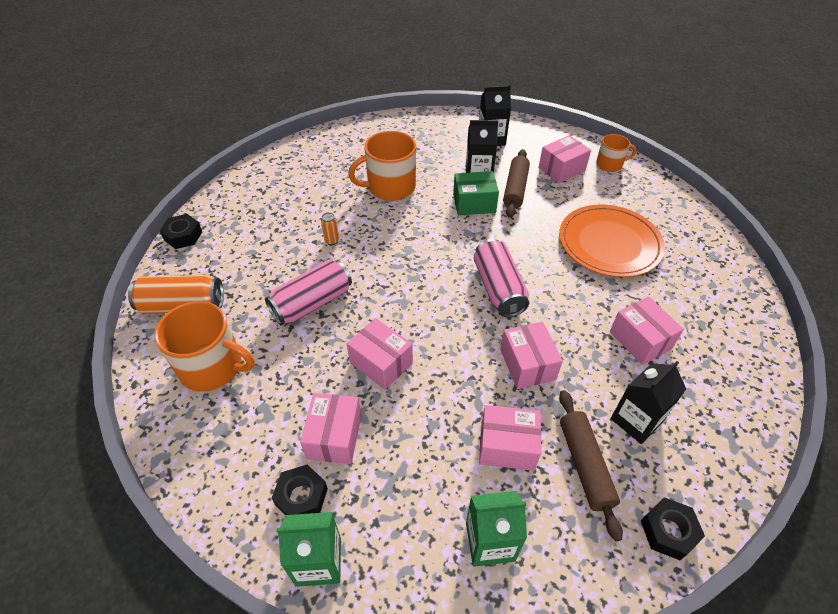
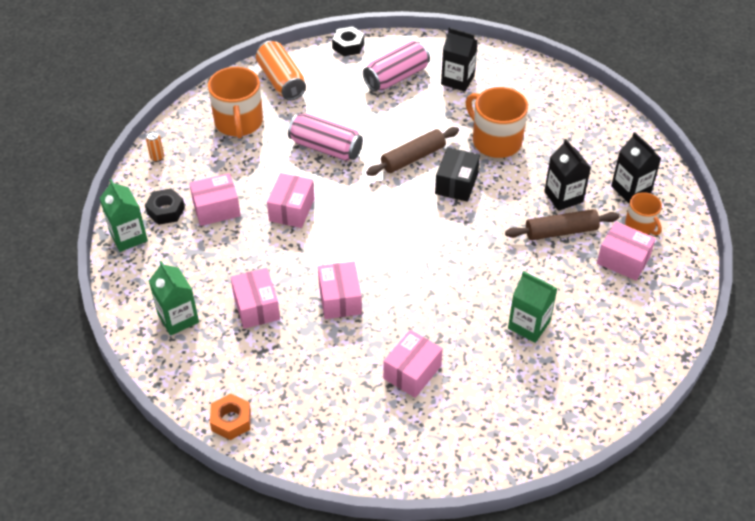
camera: 65 degrees right, 0 degrees up
(332, 241) = (400, 131): orange can -> orange can (157, 157)
(424, 228) = (456, 184): none -> black box
(474, 203) = (515, 207): green box -> none
(498, 288) = (413, 257): pink can -> pink can (396, 77)
(527, 364) = (340, 299): pink box -> pink box turned 60 degrees counterclockwise
(585, 465) = (263, 358): brown rolling pin -> brown rolling pin (413, 158)
(609, 243) = (529, 325): orange plate -> green carton
(610, 164) = (665, 300): orange mug -> orange mug (640, 225)
(636, 420) = (321, 384): black carton -> black carton (457, 80)
(668, 531) = (231, 420): black nut -> orange nut

